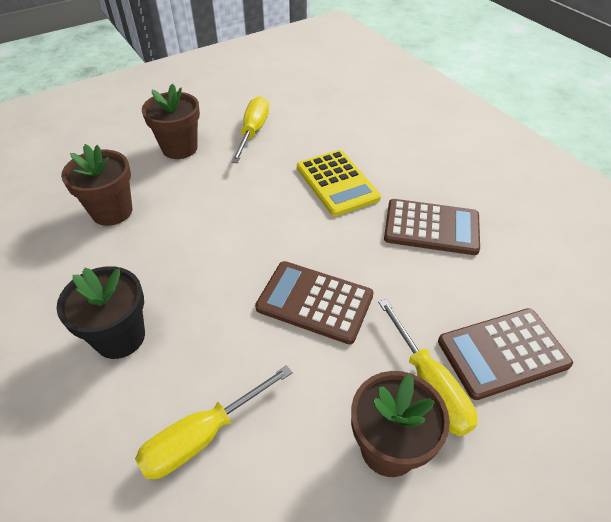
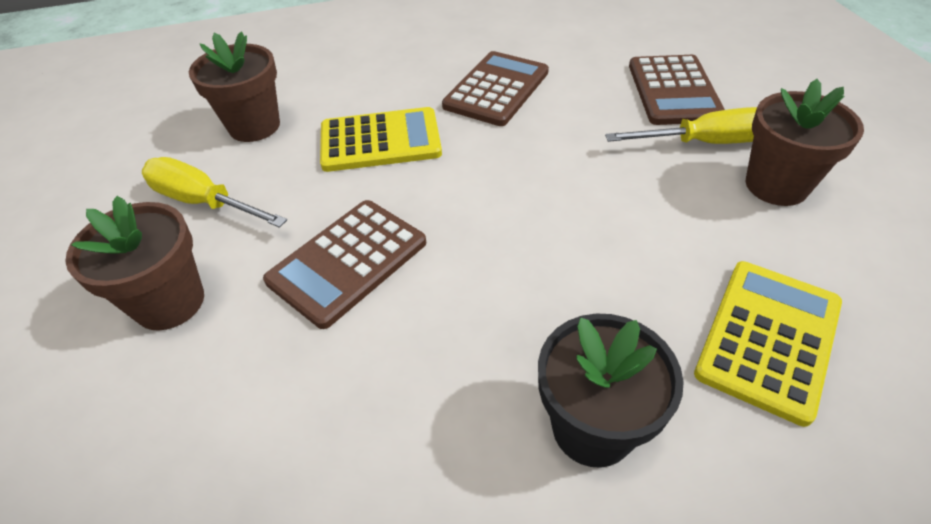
camera: 70 degrees left, 0 degrees up
(112, 211) = (282, 427): brown flower pot -> brown flower pot (254, 126)
(202, 436) = (768, 338): yellow screwdriver -> yellow calculator
(314, 302) = (579, 201): brown calculator -> brown calculator (348, 262)

